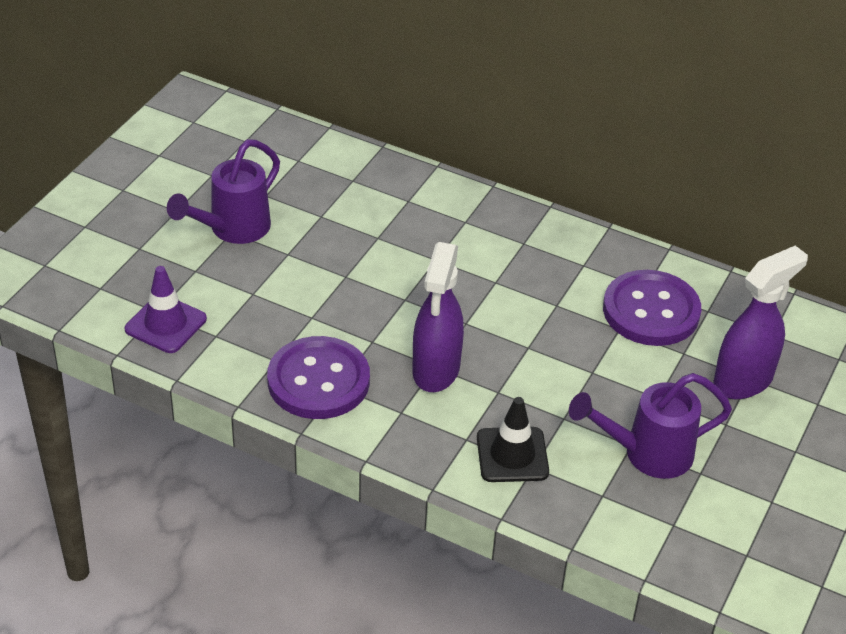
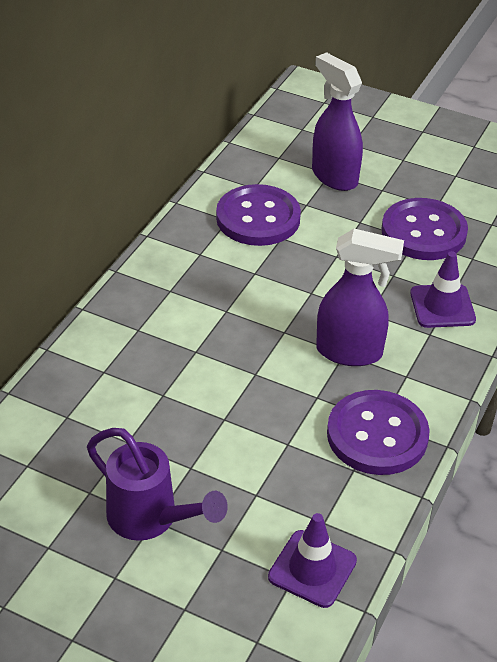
camera: 90 degrees left, 0 degrees up
(512, 455) = (442, 306): black traffic cone -> purple traffic cone
(646, 454) = (423, 232): purple watering can -> purple button

